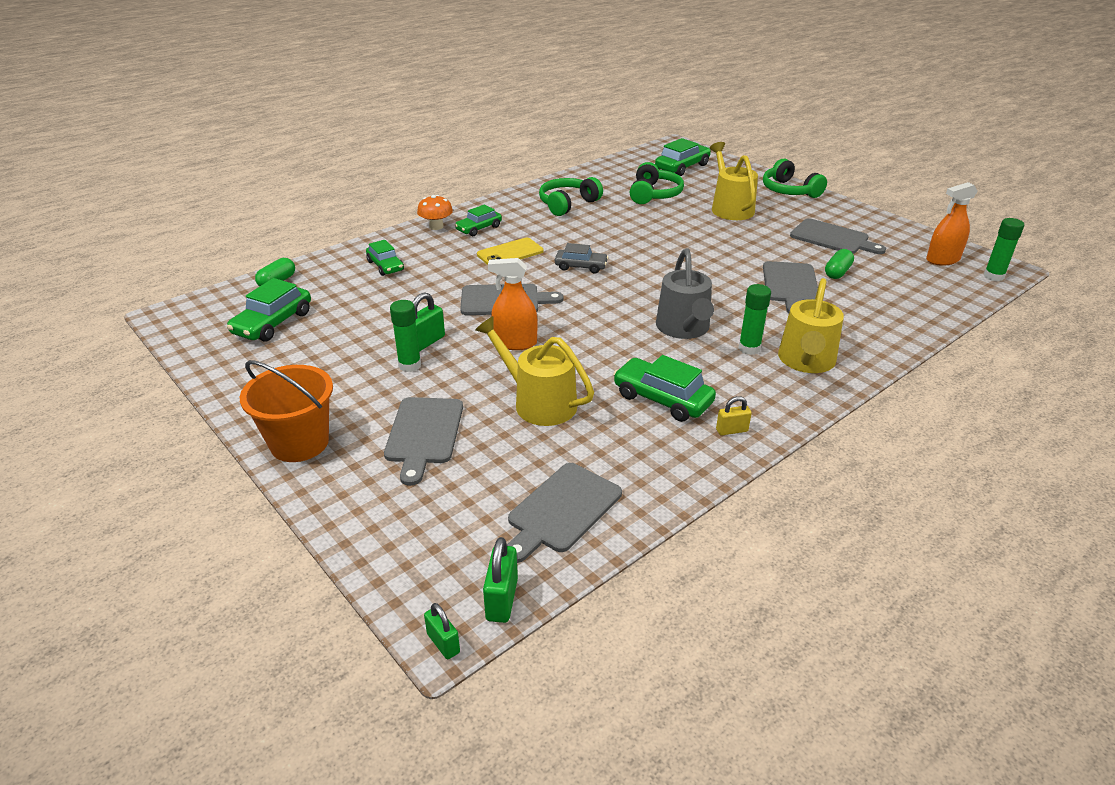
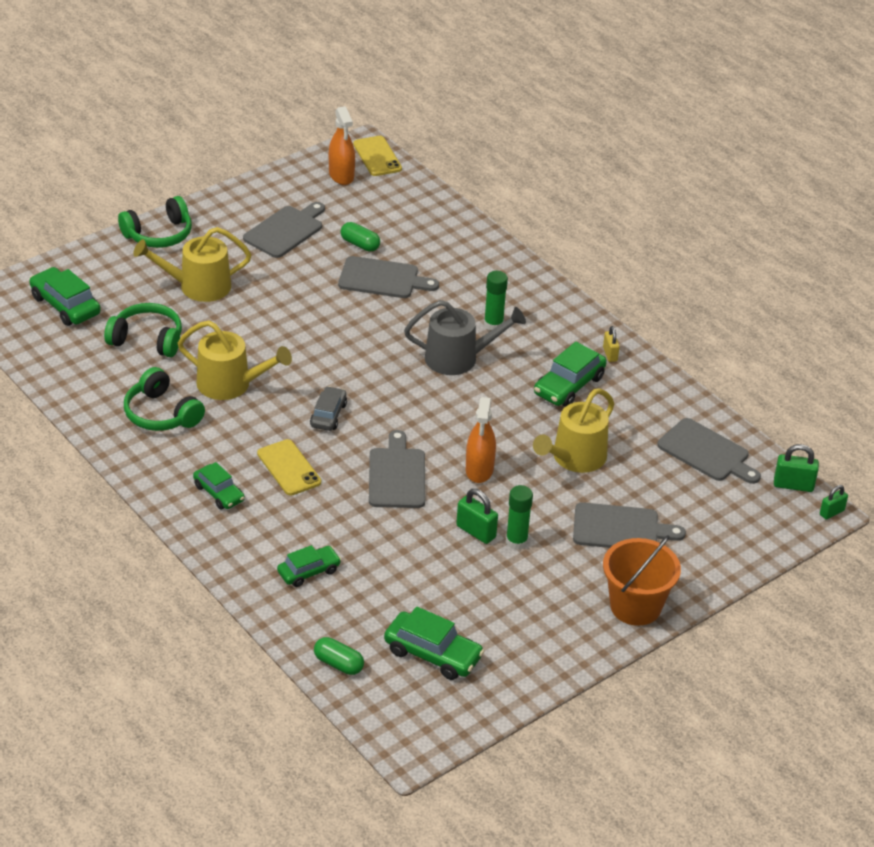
camera: 90 degrees left, 5 degrees up
(436, 226) = (207, 531): orange mushroom -> none
(806, 361) = (514, 296): yellow watering can -> yellow watering can (230, 384)
(993, 276) = (377, 156): green glue stick -> yellow phone

